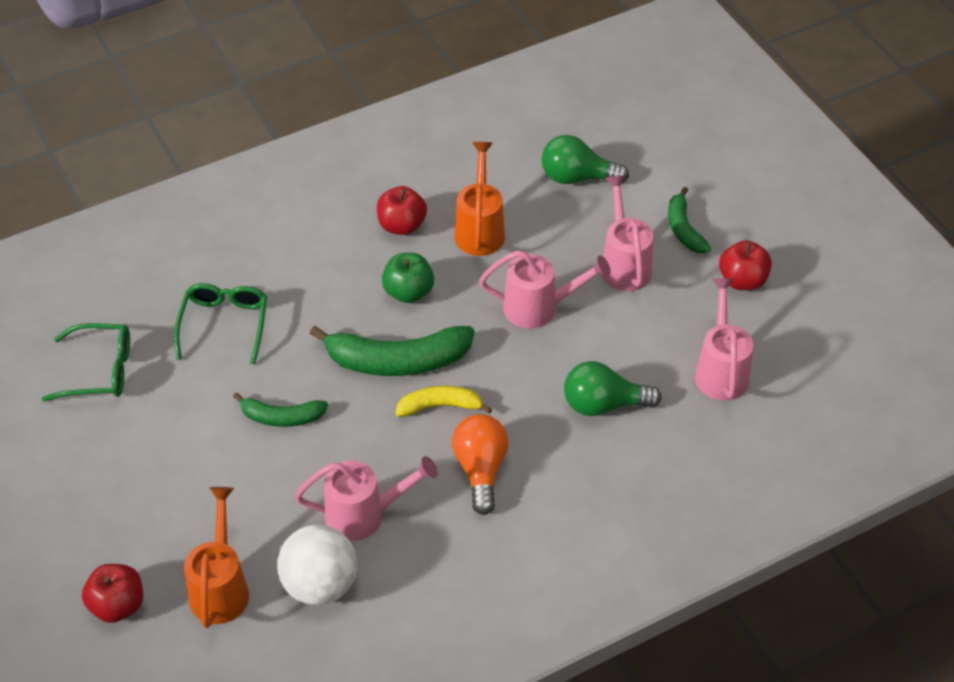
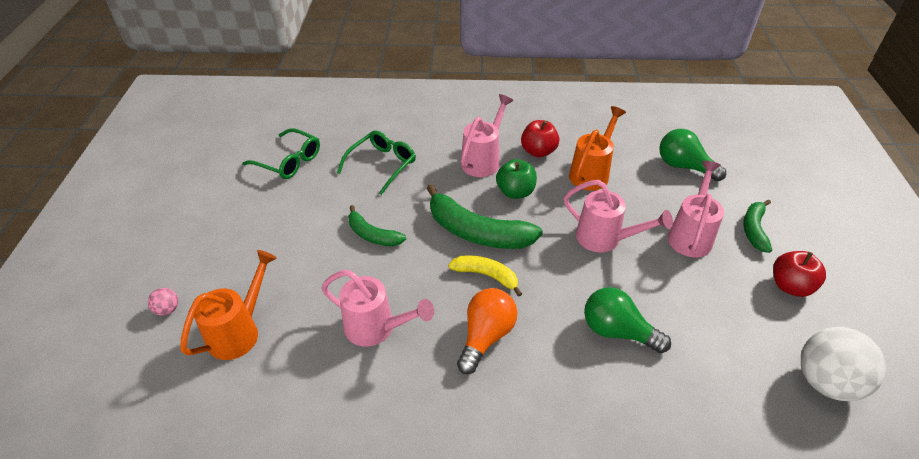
camera: 30 degrees right, 5 degrees down
(117, 605) = (167, 309): red apple -> pink ball
(320, 585) = (305, 366): white ball -> white ball (826, 382)
(721, 371) = (737, 350): pink watering can -> pink watering can (483, 160)

